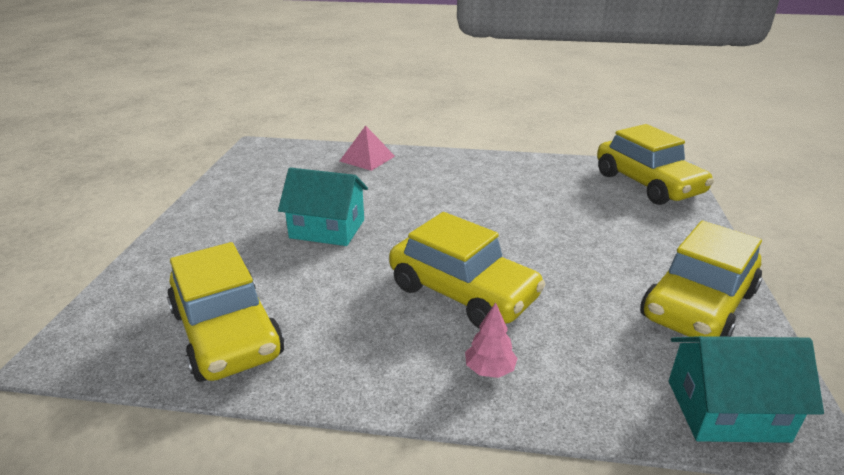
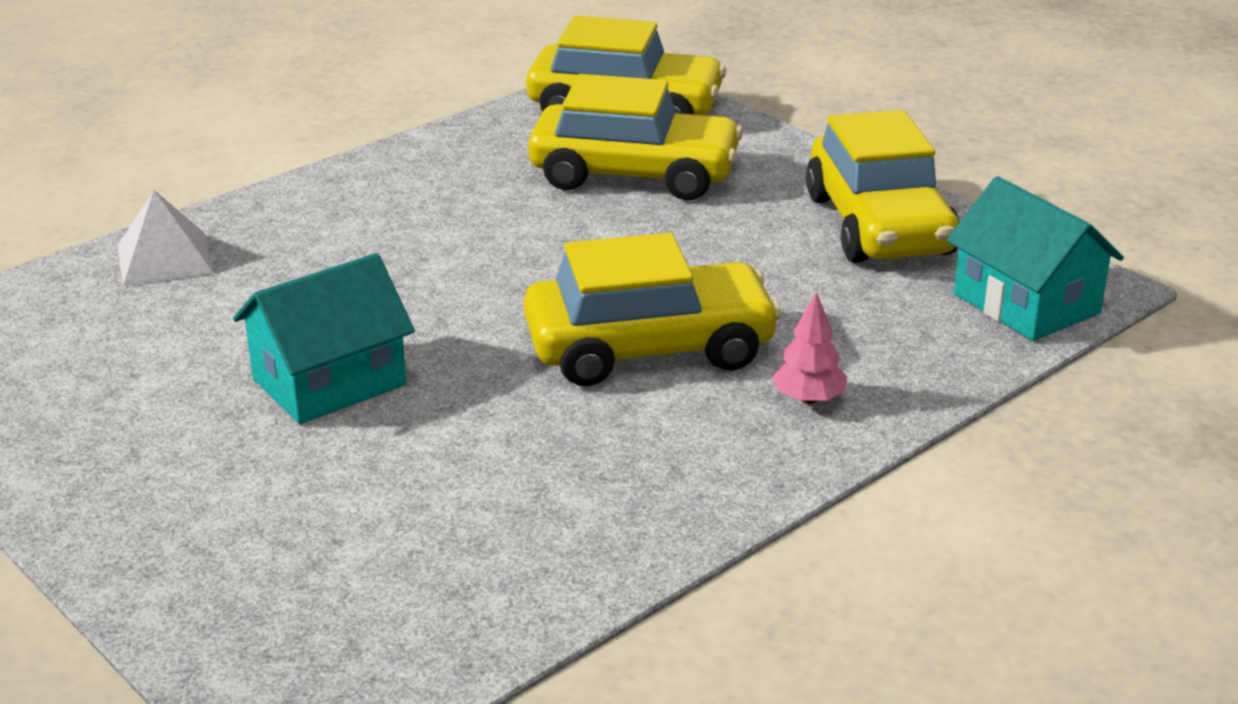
camera: 50 degrees left, 0 degrees up
(226, 333) = (472, 562): yellow car -> yellow car (634, 175)
(367, 158) = (164, 258): pink pyramid -> white pyramid
(726, 410) = (1026, 303): turquoise house -> turquoise house turned 75 degrees counterclockwise

